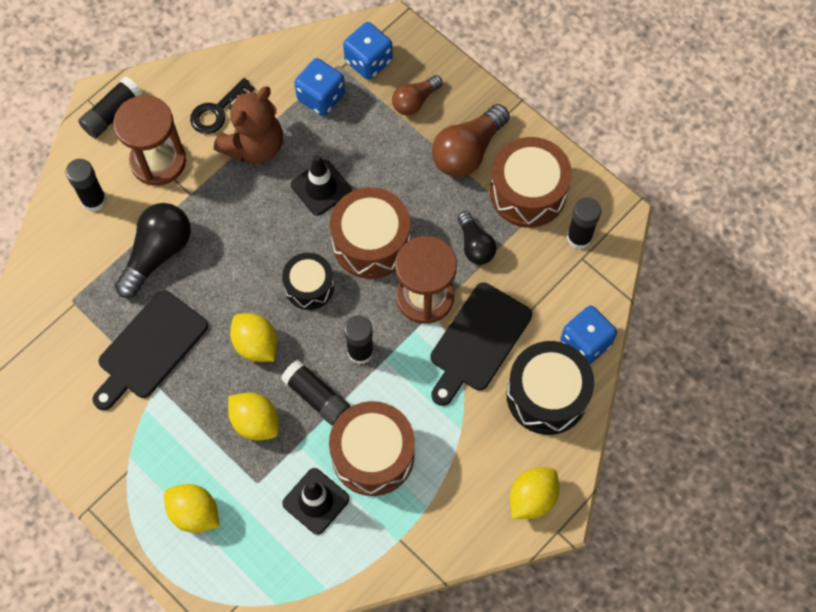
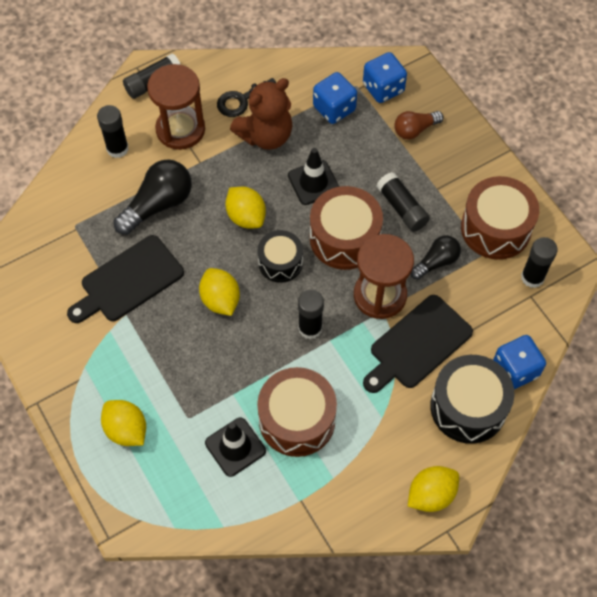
camera: 15 degrees right, 5 degrees down
(255, 422) = (201, 365): yellow lemon -> yellow lemon (246, 217)
(316, 397) = (261, 357): black glue stick -> black glue stick (402, 208)
(468, 151) = (451, 181): brown light bulb -> none
(475, 245) = (436, 262): black light bulb -> black light bulb turned 120 degrees counterclockwise

